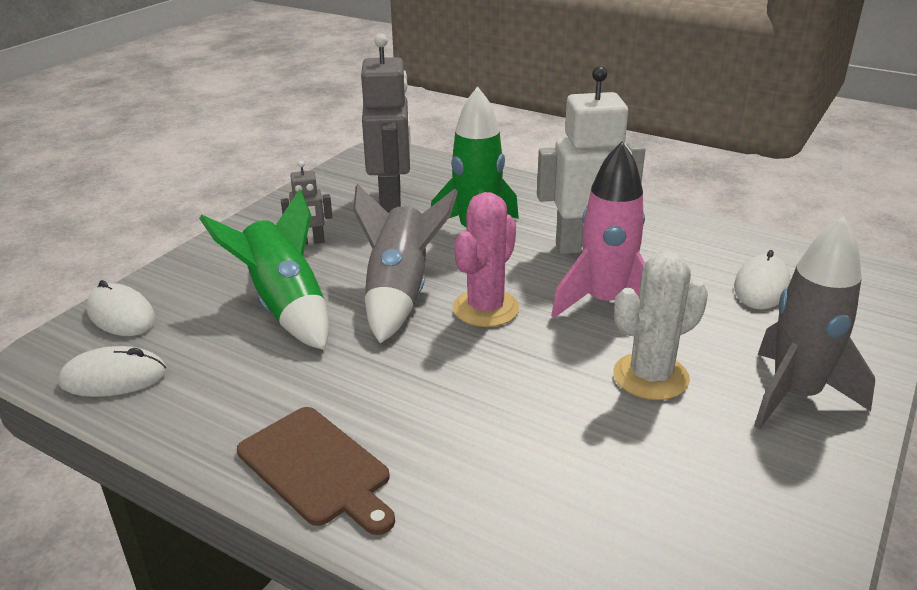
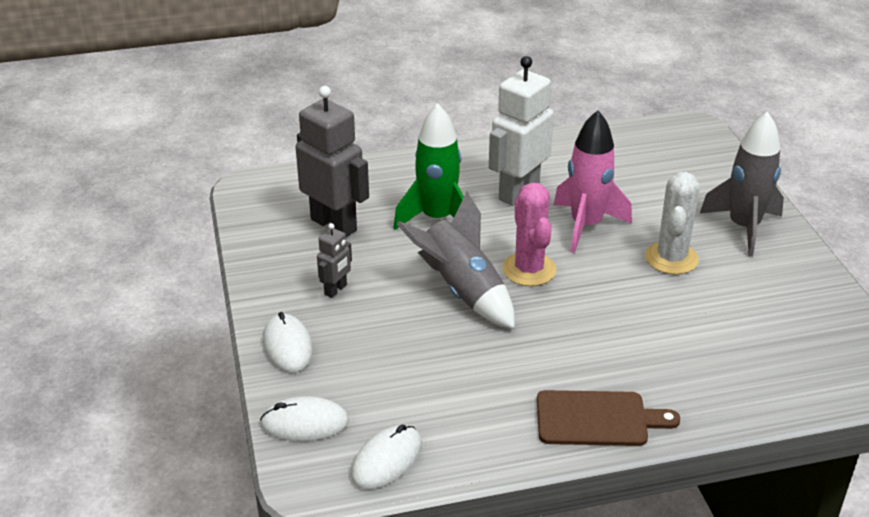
camera: 45 degrees left, 5 degrees up
(285, 306) = (406, 345): green rocket -> none
(761, 286) = (646, 167): white mouse -> white mouse (287, 346)

